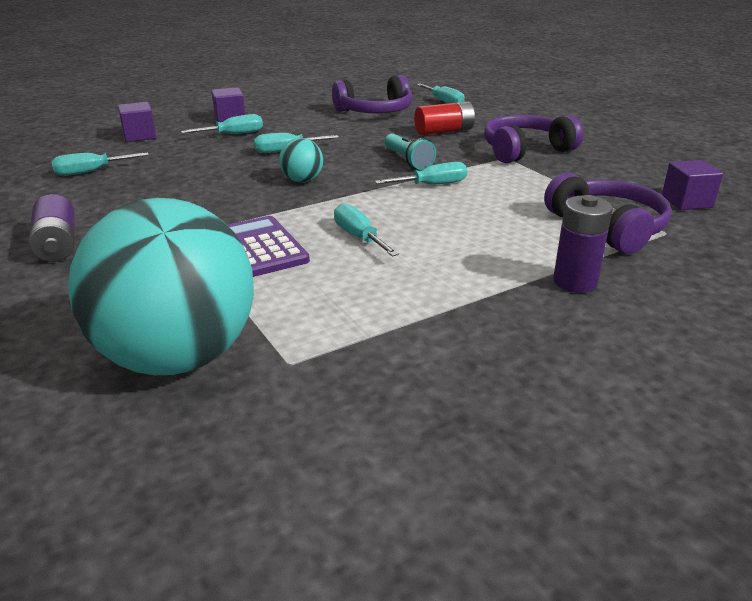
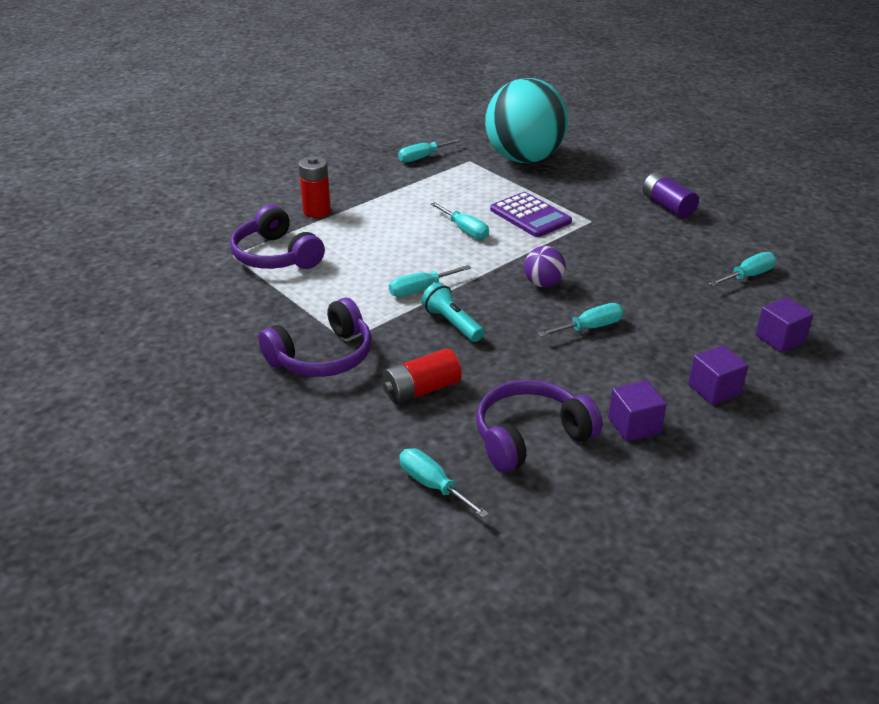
camera: 170 degrees right, 5 degrees up
(234, 134) = (676, 354): turquoise screwdriver -> turquoise screwdriver (422, 157)
(302, 180) = (543, 284): turquoise ball -> purple ball
(575, 282) = (317, 211): purple battery -> red battery
(687, 202) = (192, 290): purple cube -> purple cube (634, 425)

